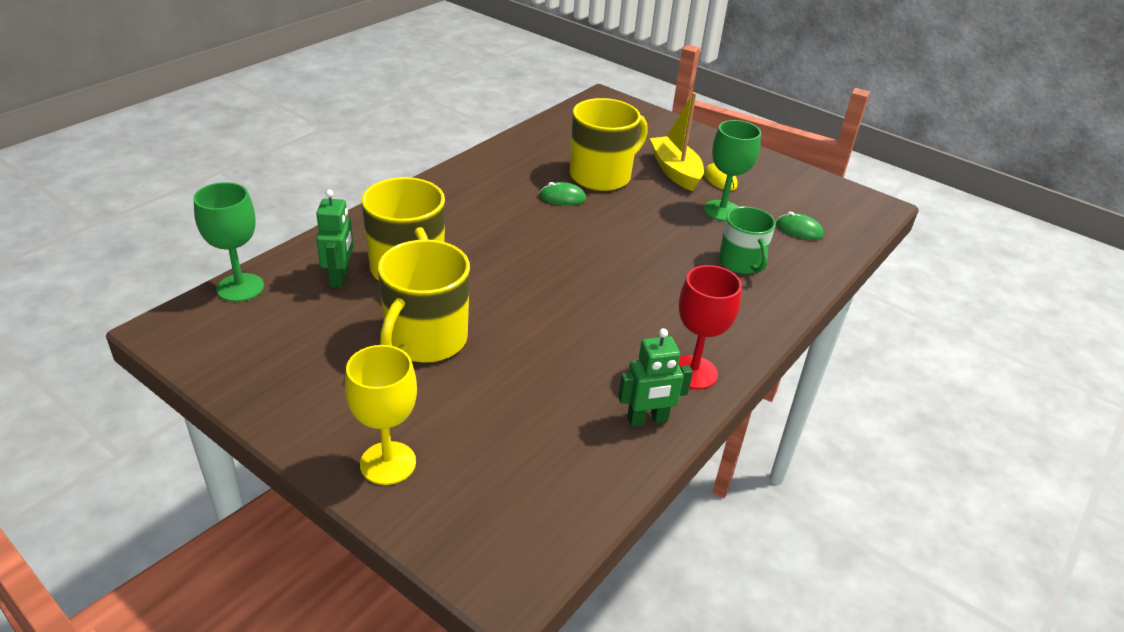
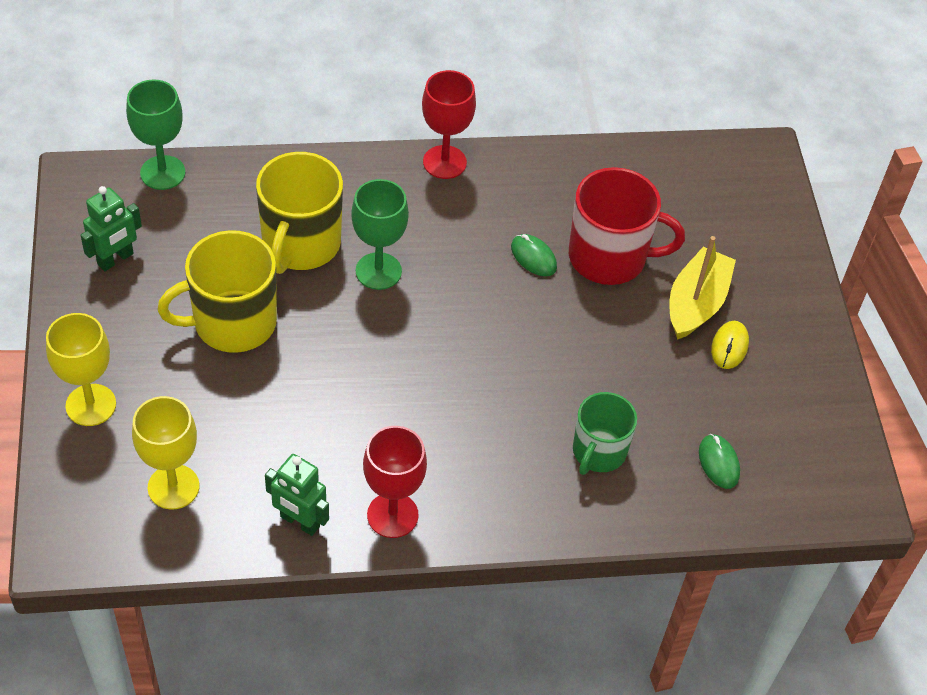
camera: 45 degrees right, 15 degrees up
(340, 277) = (241, 214): green robot -> green robot (116, 259)
(440, 182) = (444, 162): none -> red goblet
(532, 467) = (173, 487): none -> yellow goblet
(601, 176) = (609, 257): yellow mug -> red mug
(722, 211) = (672, 383): green goblet -> green goblet (378, 271)

